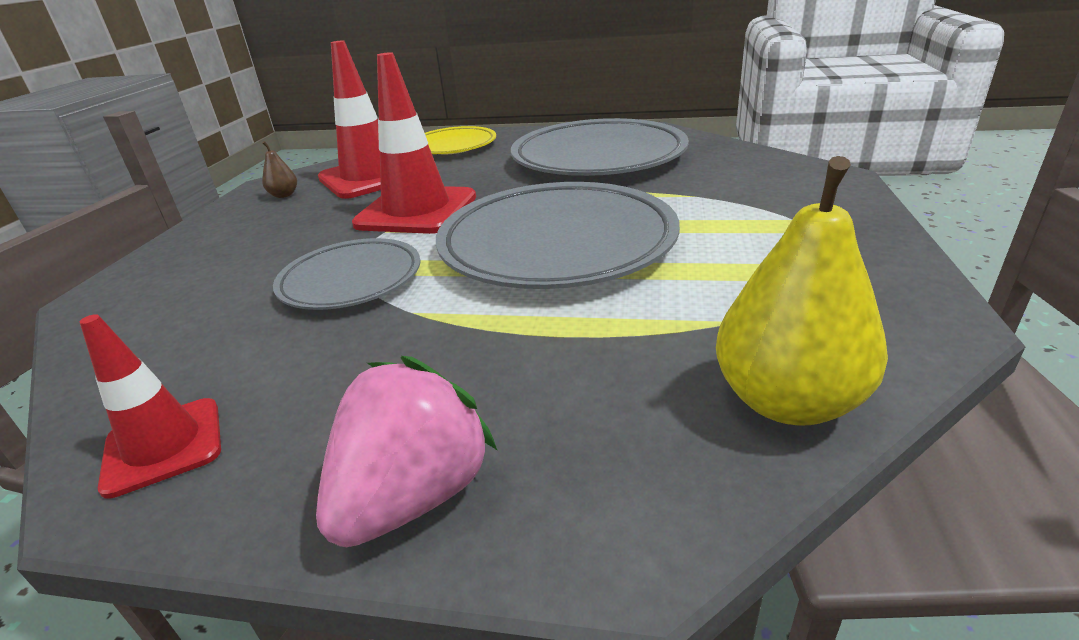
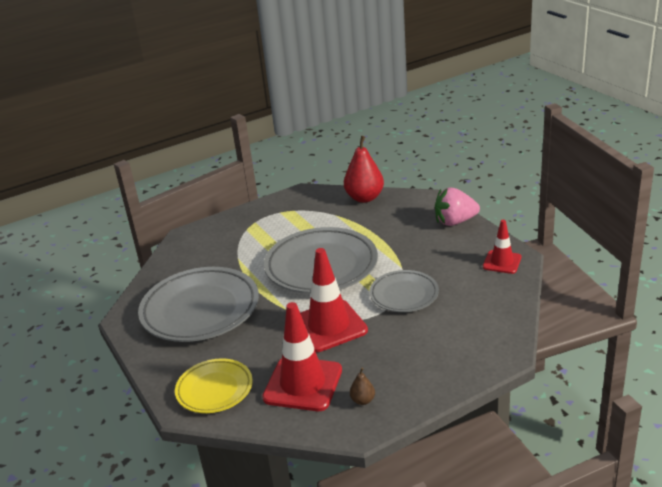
camera: 130 degrees left, 0 degrees up
(787, 401) = (364, 198): yellow pear -> red pear

